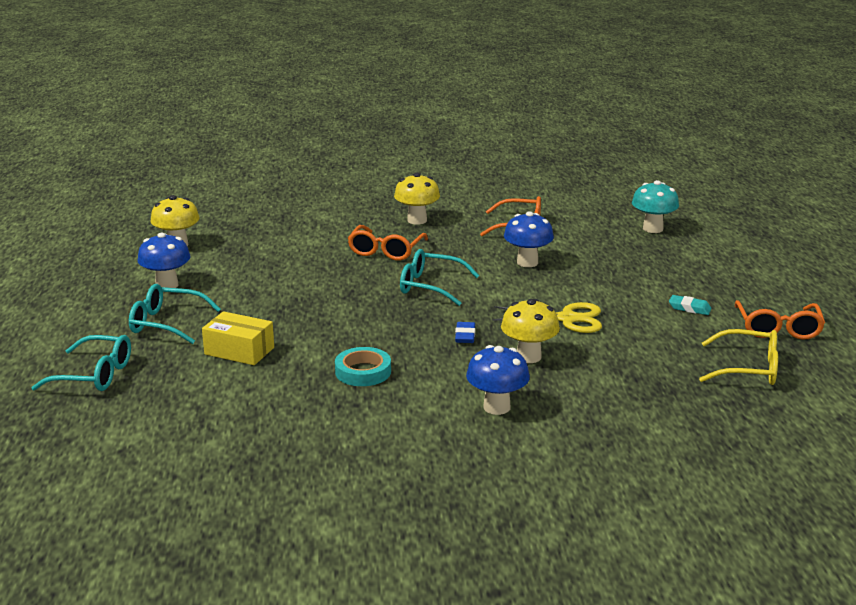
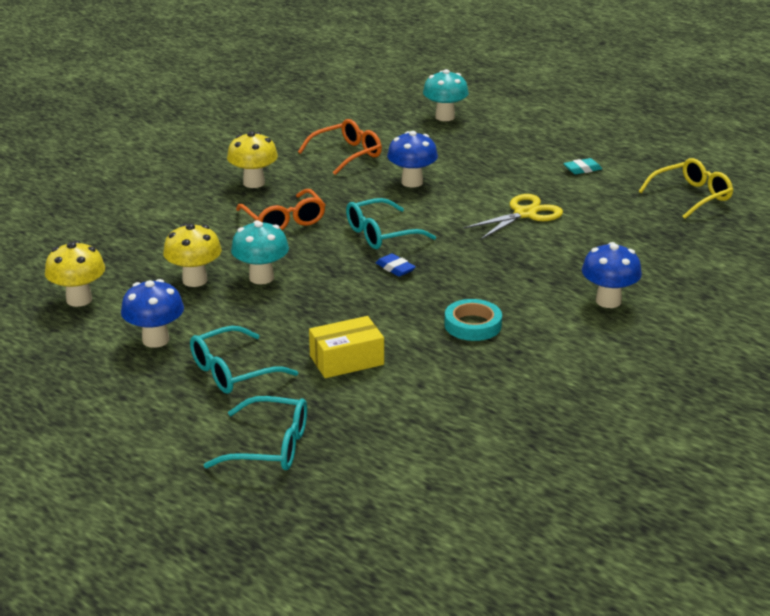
camera: 45 degrees left, 5 degrees up
(94, 375) = (270, 446): turquoise glasses -> turquoise glasses turned 45 degrees clockwise
(297, 278) = (261, 278): none -> turquoise mushroom
(465, 336) = (485, 261): blue eraser -> blue eraser (395, 268)
(528, 357) = (556, 254): yellow mushroom -> yellow mushroom (195, 280)
(778, 328) = (656, 160): orange glasses -> none

